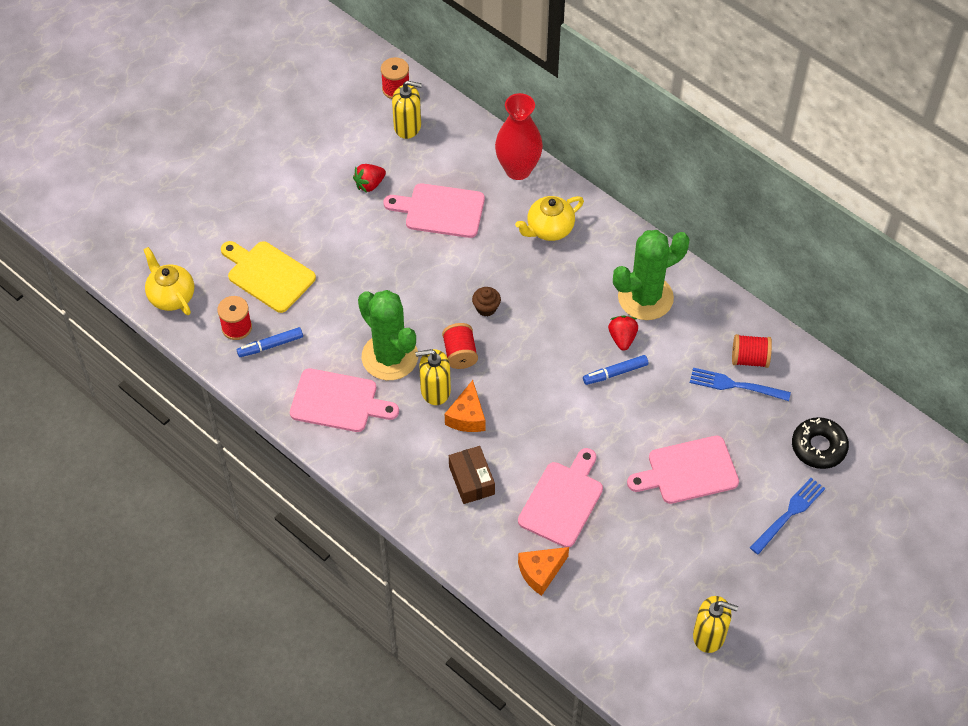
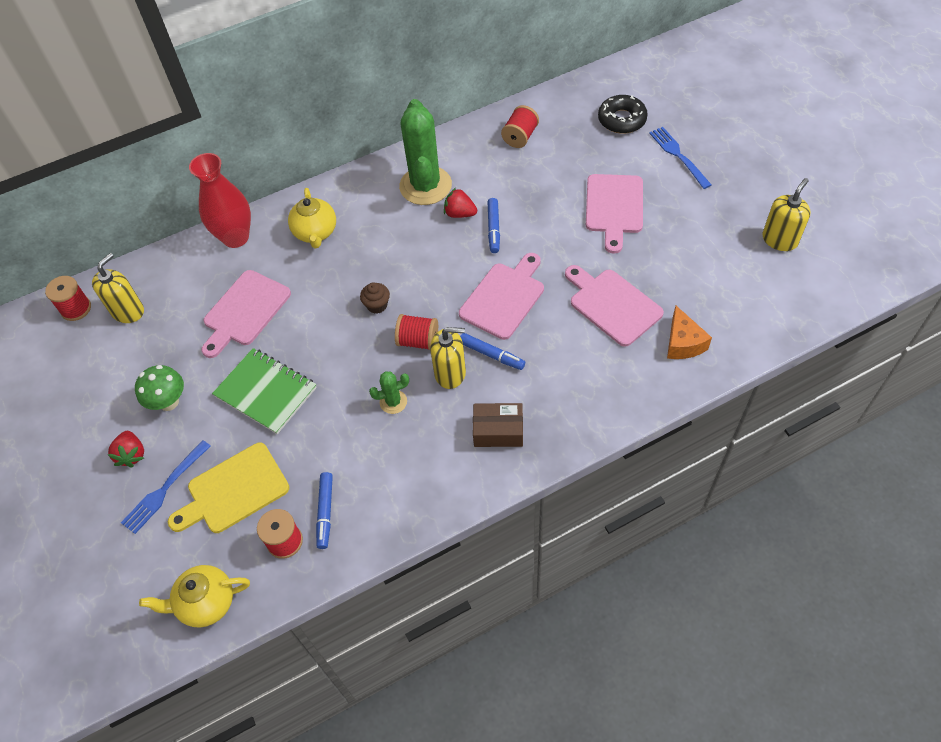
camera: 65 degrees left, 0 degrees up
(331, 195) = (169, 402): none -> green mushroom
(338, 402) = (425, 464): pink cutting board -> pink cutting board (504, 298)
(365, 260) = (266, 392): none -> green notebook
(369, 184) = (176, 363): red strawberry -> red strawberry (132, 454)
(390, 357) = (393, 402): green cactus -> green cactus, size x0.45
(435, 390) = (450, 373): yellow soap dispenser -> yellow soap dispenser turned 105 degrees counterclockwise
(467, 416) = (491, 354): orange cheese -> blue marker
(471, 480) = (564, 371): brown box -> brown box (498, 431)
(735, 385) = (542, 153): blue fork -> blue fork (165, 489)

